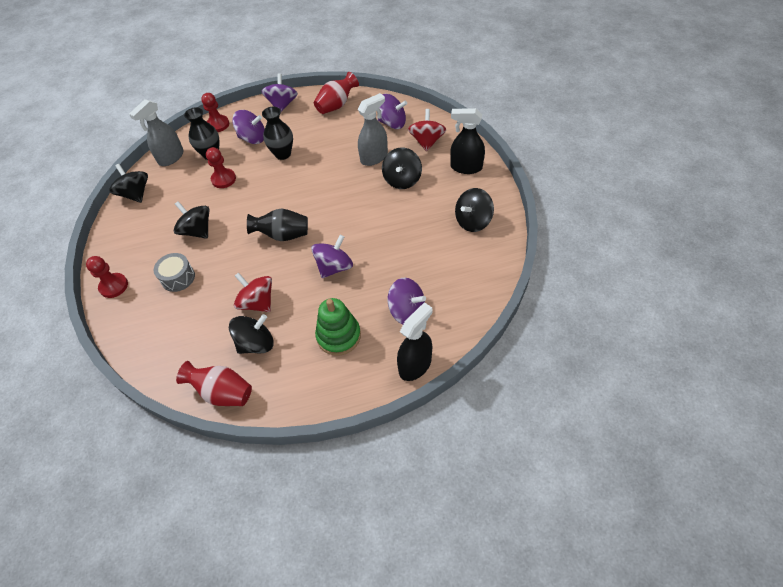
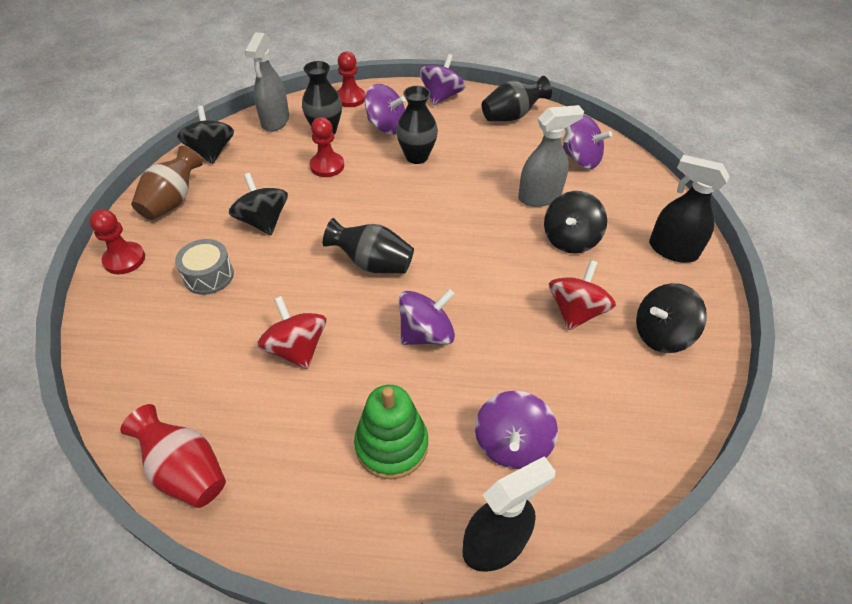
camera: 15 degrees right, 5 degrees down
(126, 237) = (173, 201): none -> brown vase
(171, 157) = (275, 121): grey spray bottle -> grey spray bottle turned 45 degrees counterclockwise
(256, 343) = (267, 411): black spinning top -> none
(336, 105) = (512, 116): red vase -> black vase
(407, 311) = (511, 444): purple spinning top -> purple spinning top turned 60 degrees clockwise
(427, 141) = (623, 197): red spinning top -> red spinning top (576, 311)

